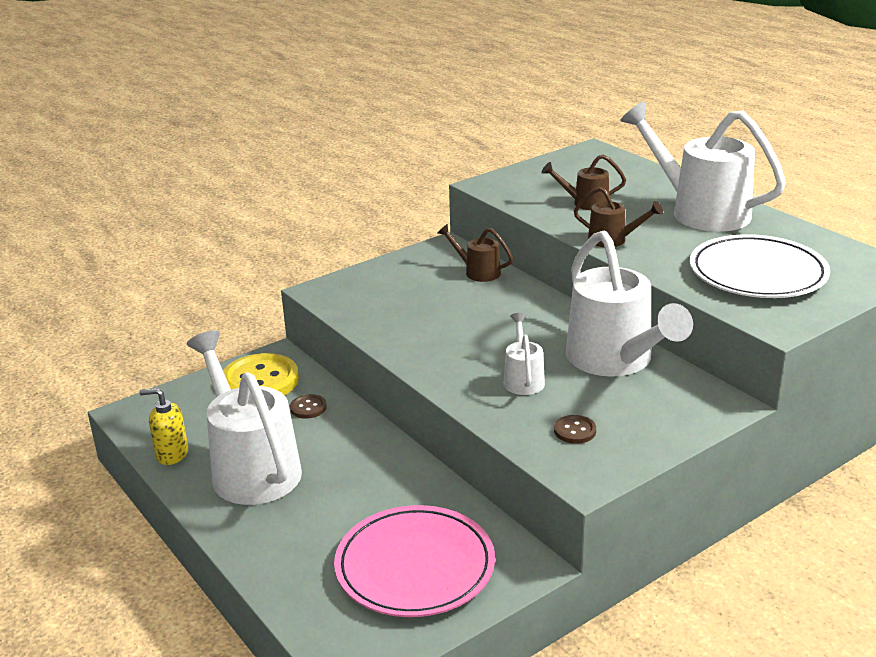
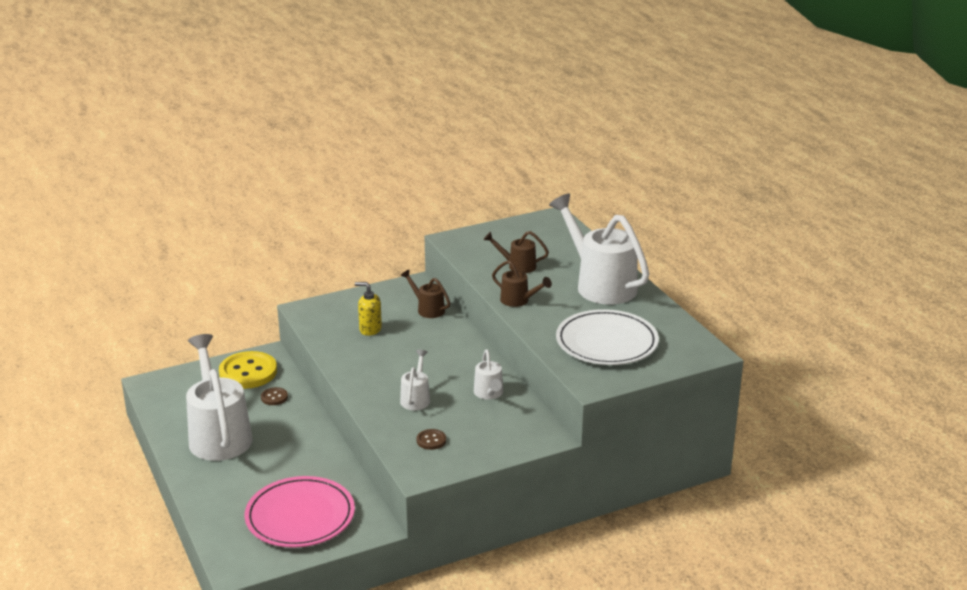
camera: 10 degrees right, 0 degrees up
(172, 454) = (168, 418): yellow soap dispenser -> yellow soap dispenser (370, 329)
(615, 361) = (489, 394): white watering can -> white watering can, size x0.47

